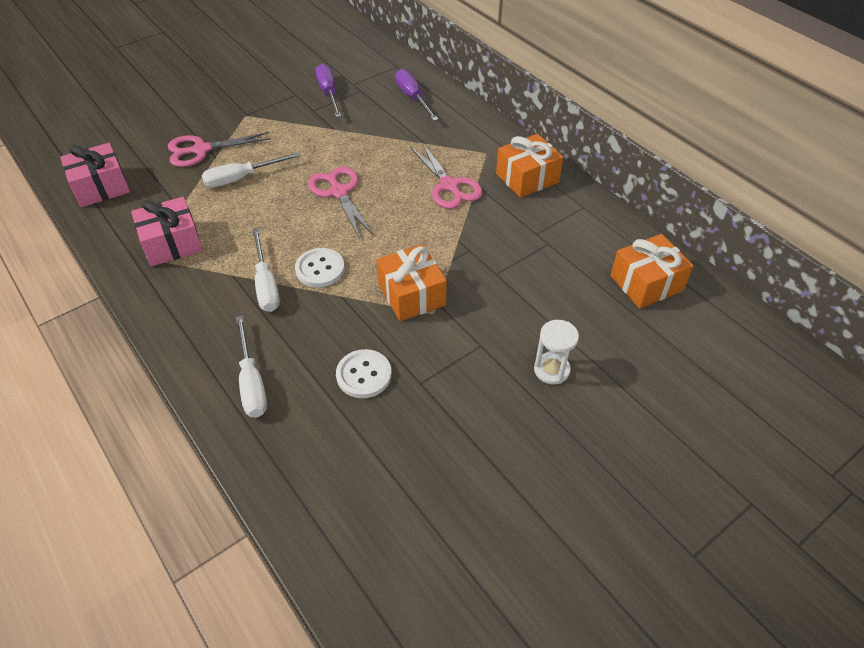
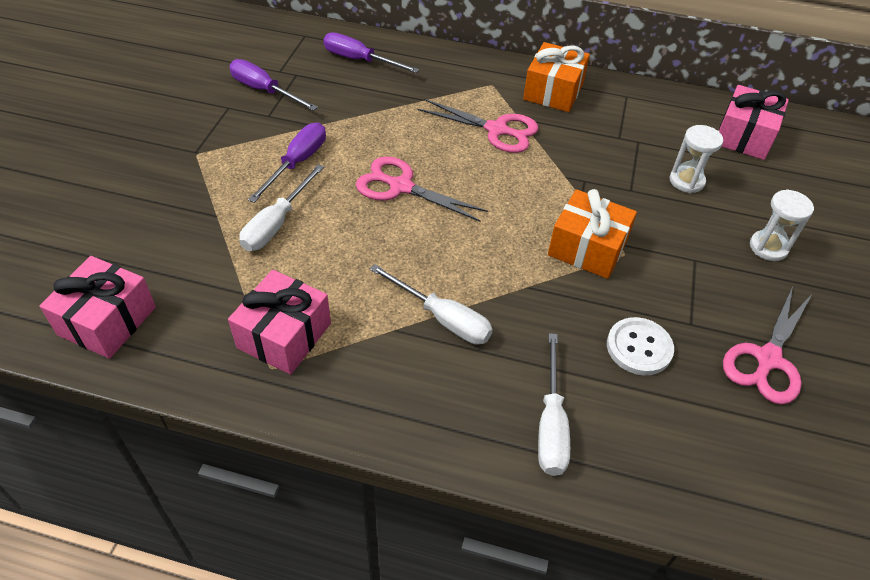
camera: 40 degrees left, 0 degrees up
(201, 150) = (188, 215): pink scissors -> pink scissors (767, 359)
(252, 382) = (551, 424): white screwdriver -> white screwdriver turned 60 degrees clockwise
(295, 147) = (297, 163): none -> purple screwdriver
(320, 269) = (476, 272): white button -> none
(549, 290) = (686, 181): none -> white hourglass
(646, 283) = (744, 136): orange gift -> pink gift

